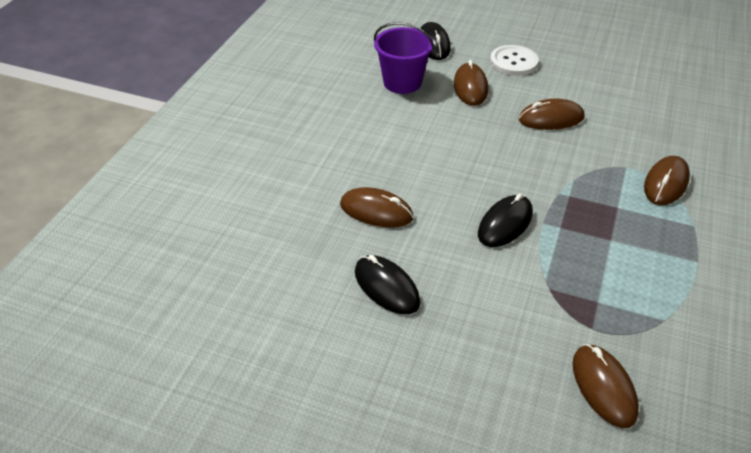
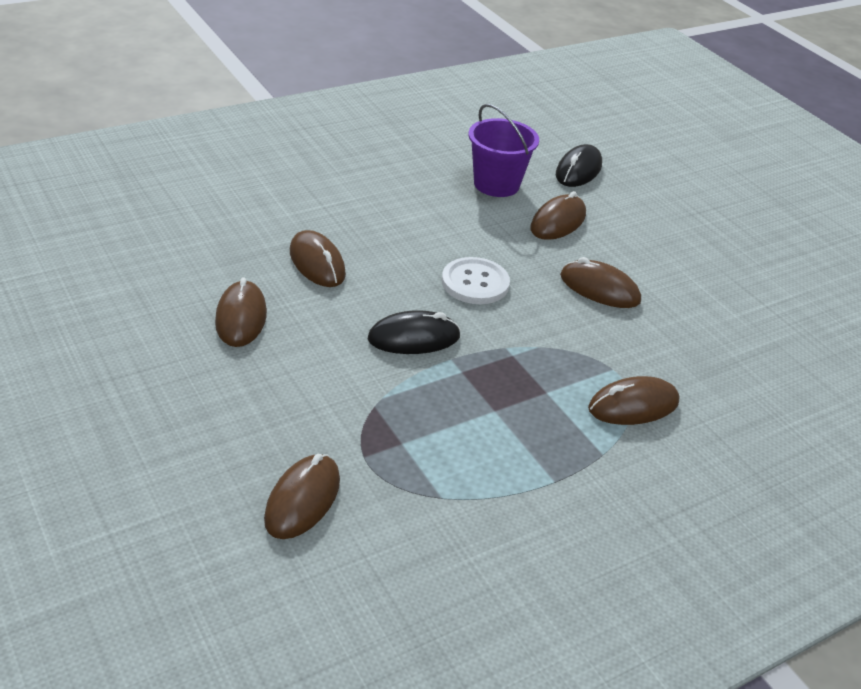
camera: 35 degrees right, 5 degrees down
(386, 287) = (241, 317): black mouse -> brown mouse
(513, 62) = (640, 225): white button -> white button (475, 283)

